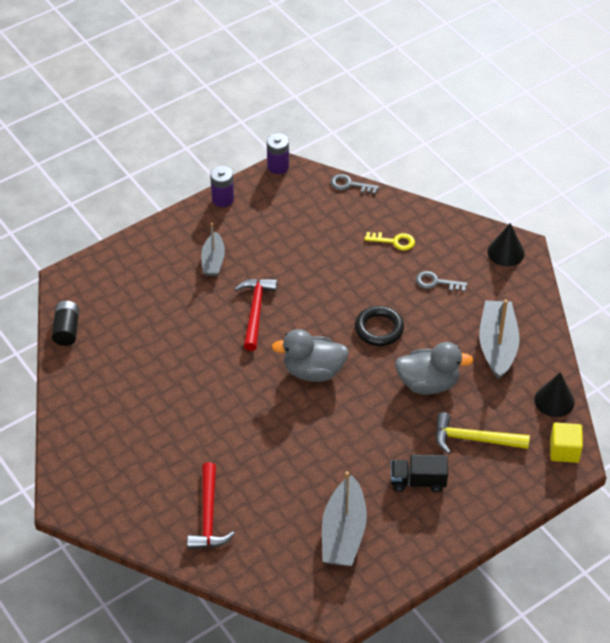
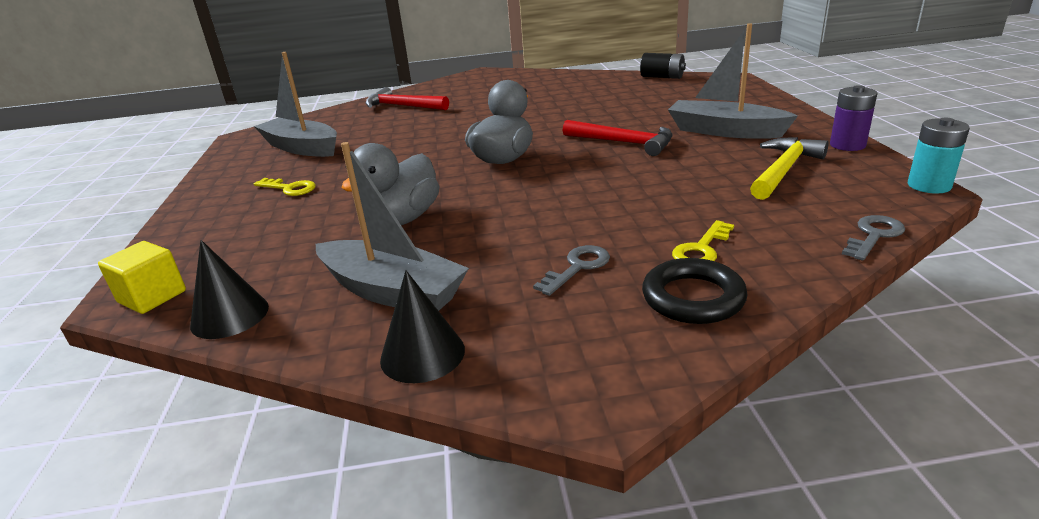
camera: 120 degrees right, 20 degrees down
(213, 261) = (725, 131): grey boat -> grey boat, size x1.63
(278, 166) = (929, 185): purple battery -> turquoise battery
(379, 329) = (527, 205): black ring -> black ring (693, 298)
(418, 481) = (289, 188): black truck -> yellow key
(474, 439) = (281, 232): yellow hammer -> yellow hammer (783, 170)
(506, 252) = (600, 371): black cone -> black cone (422, 354)

